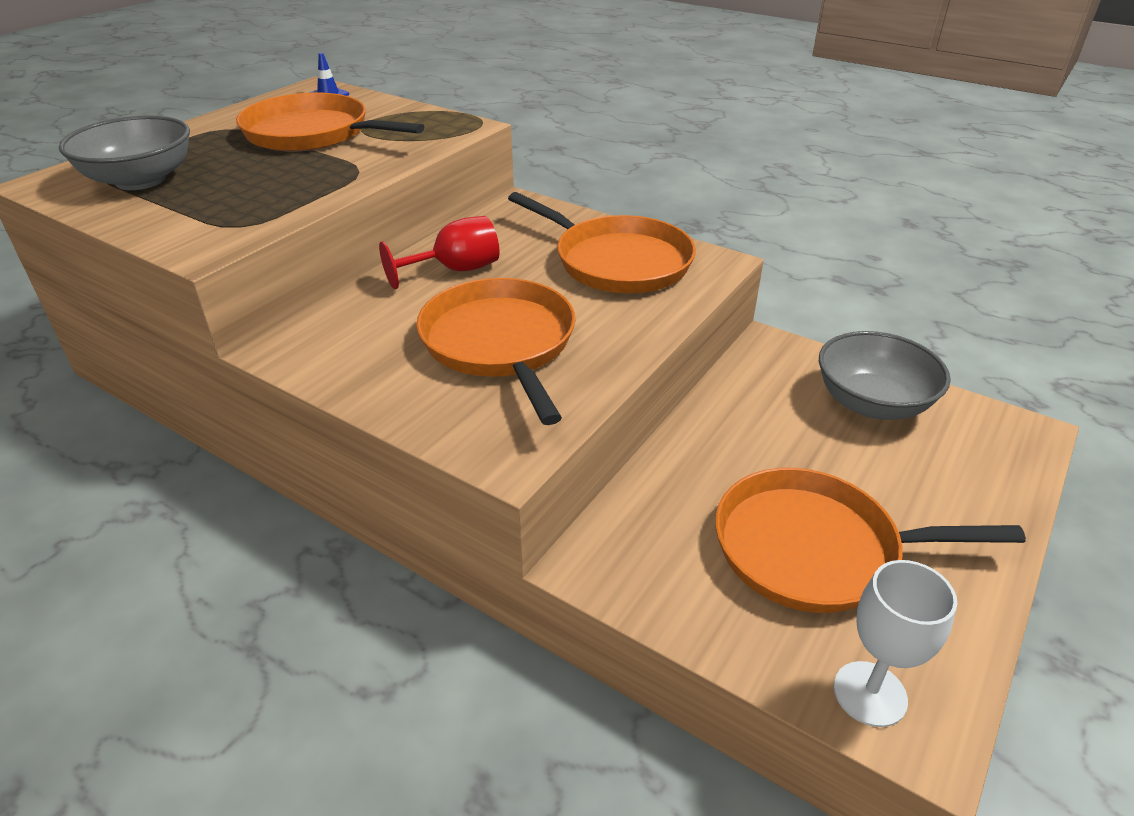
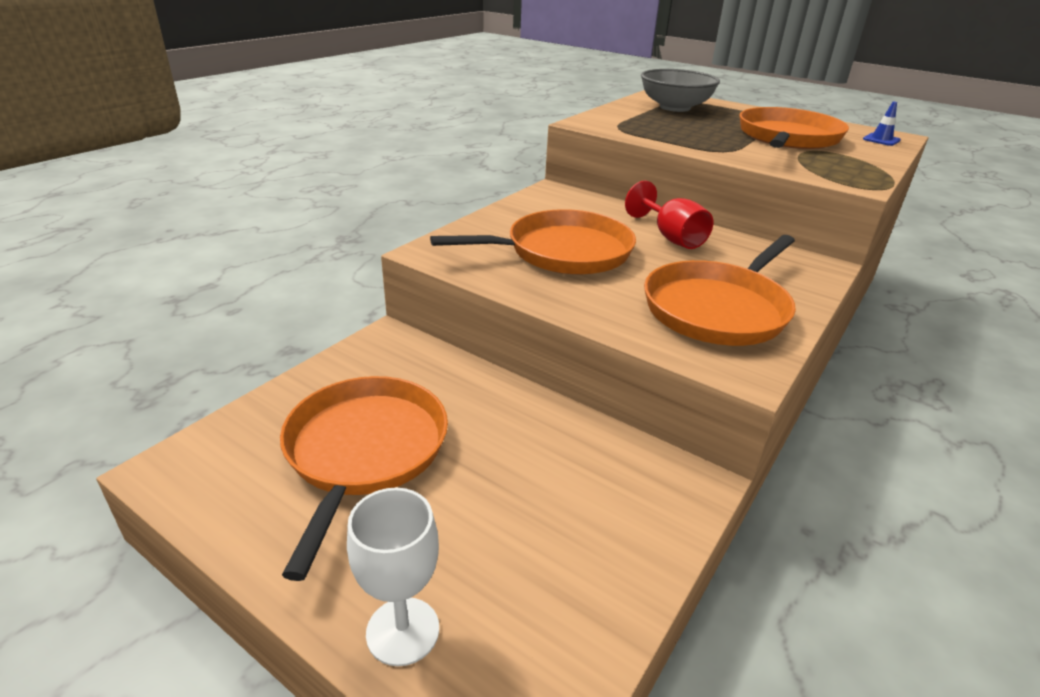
camera: 90 degrees right, 5 degrees down
(870, 693) = (216, 449): white goblet -> white goblet (403, 631)
(872, 403) = (582, 556): grey bowl -> none

